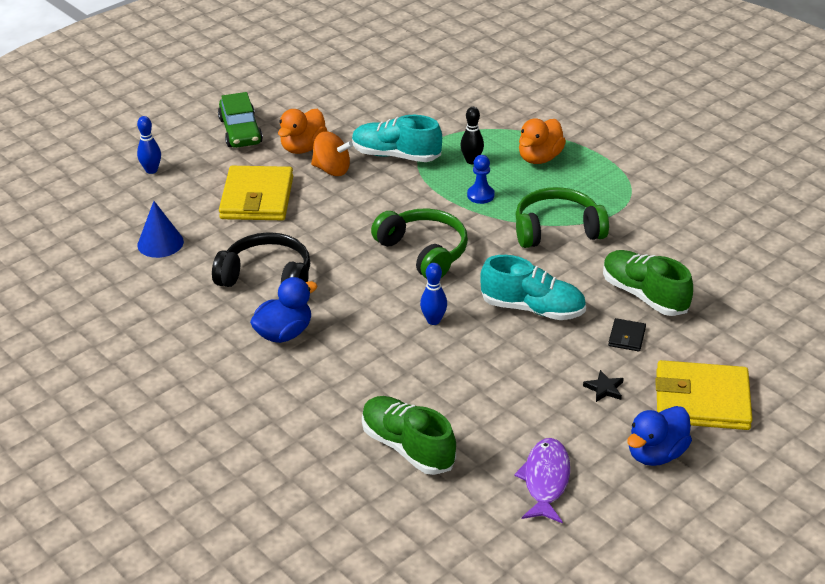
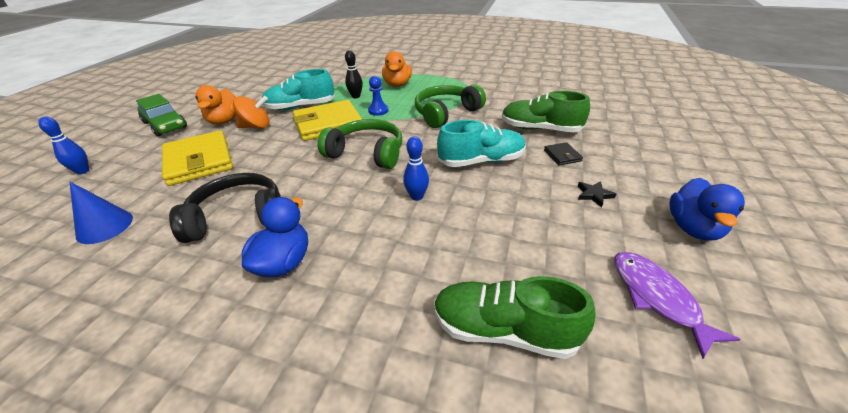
camera: 30 degrees left, 0 degrees up
(702, 400) = (660, 176): yellow wallet -> yellow wallet (328, 124)

